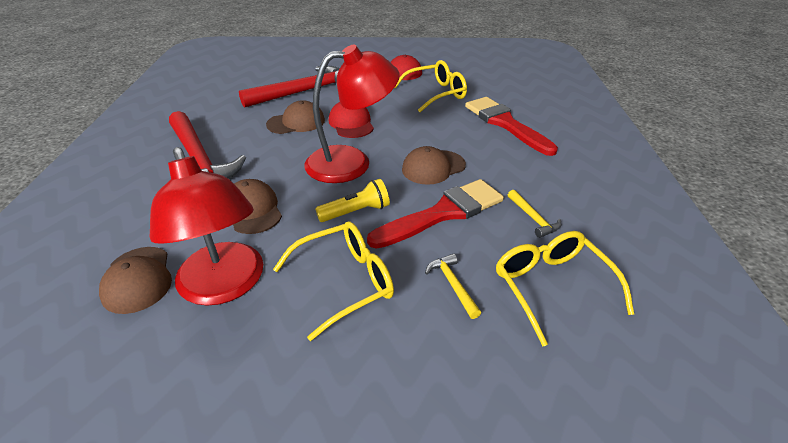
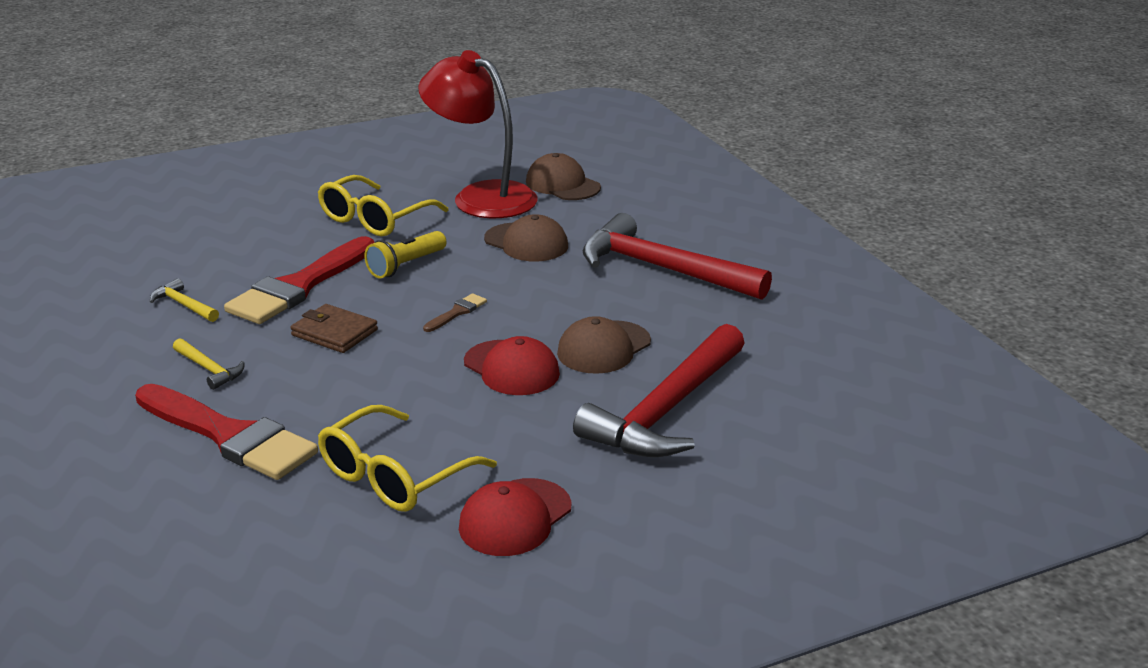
camera: 155 degrees right, 10 degrees down
(351, 162) = (457, 312): red lamp -> brown brush
(433, 167) = (334, 333): brown cap -> brown wallet
(452, 284) = (270, 238): yellow hammer -> yellow hammer (209, 369)
(551, 286) = (169, 256): yellow glasses -> none

